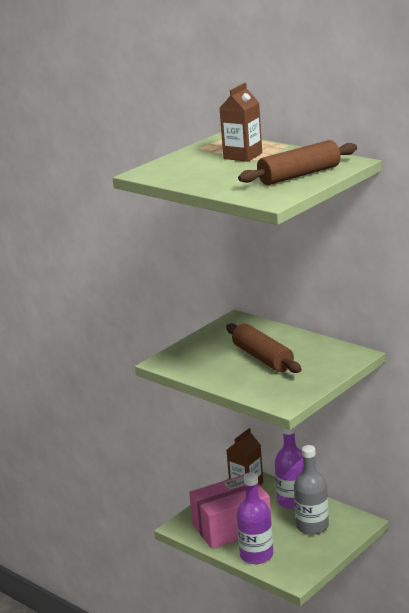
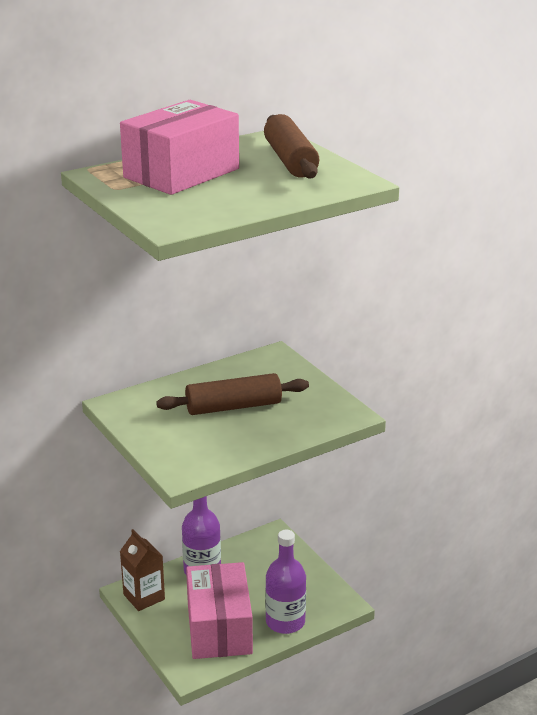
camera: 75 degrees left, 5 degrees up
(243, 156) = (181, 173): brown carton -> pink box
(312, 526) = (258, 569): grey bottle -> none

